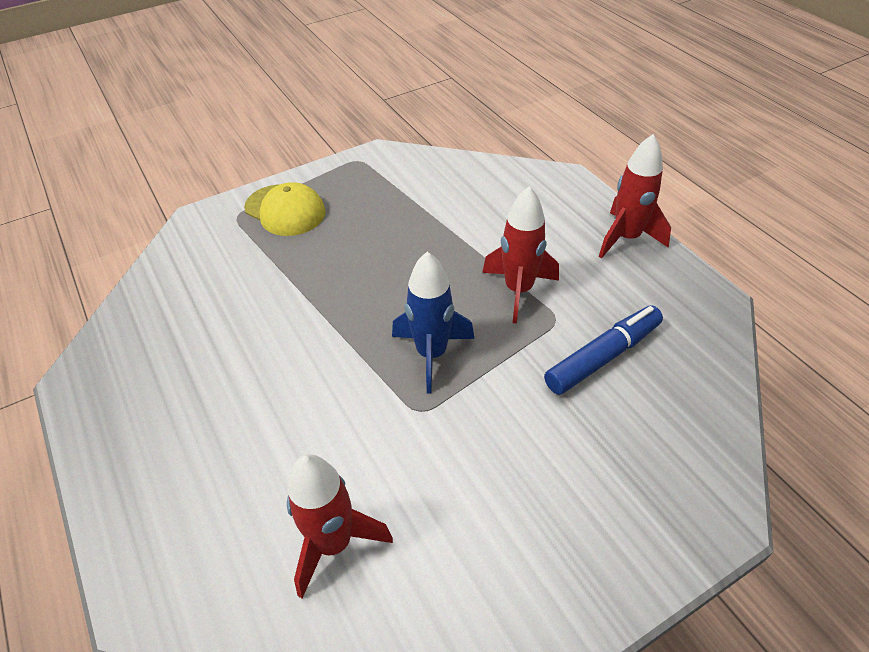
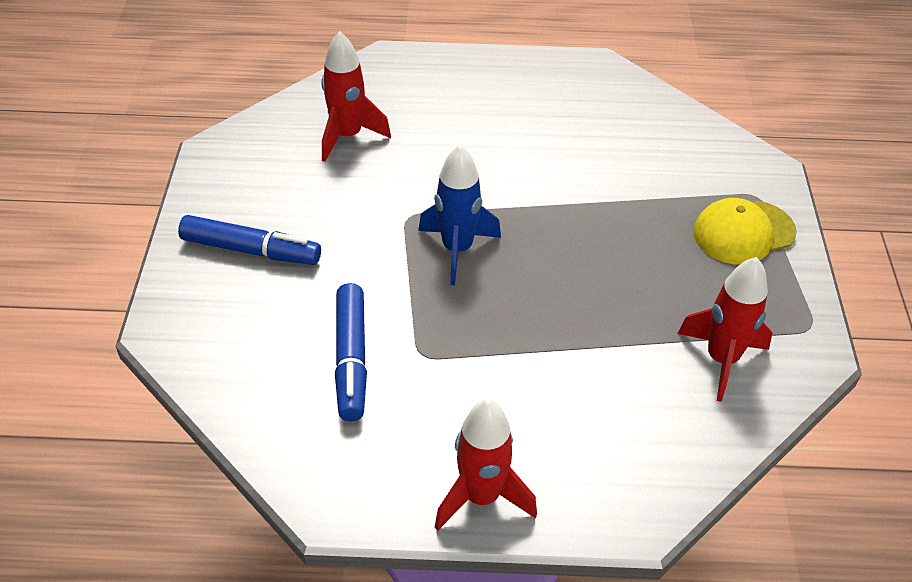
camera: 120 degrees right, 0 degrees up
(518, 290) = (481, 349): red rocket -> red rocket (721, 359)
(569, 514) = (251, 250): none -> blue marker

